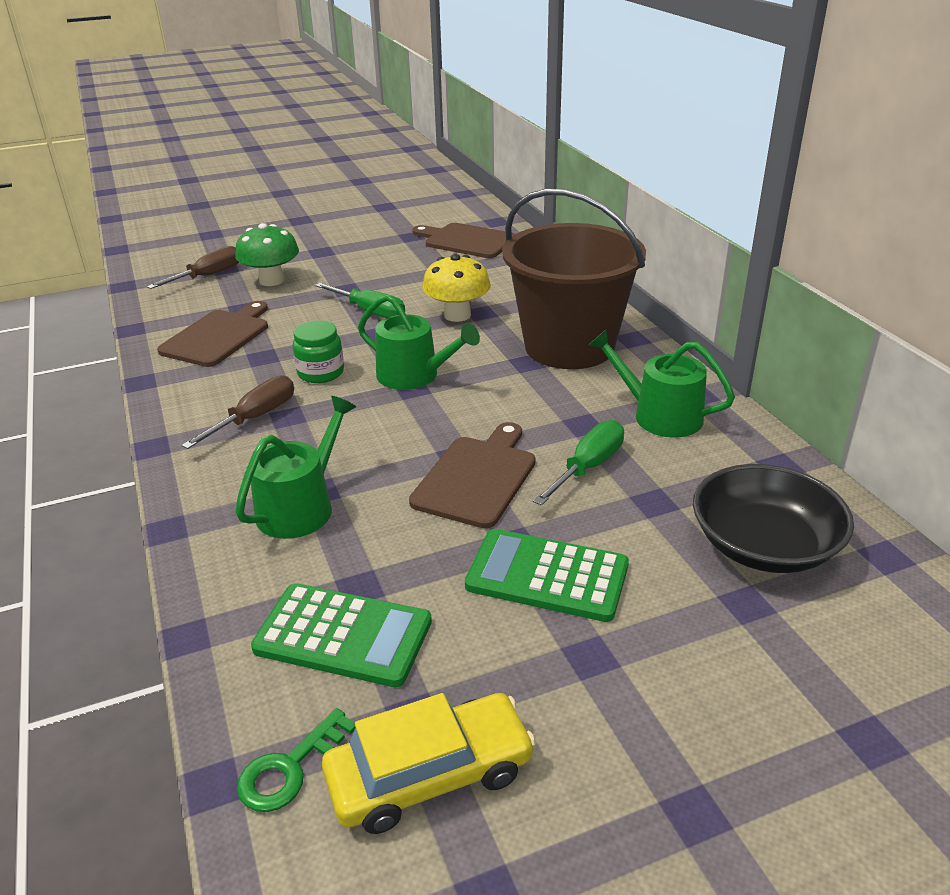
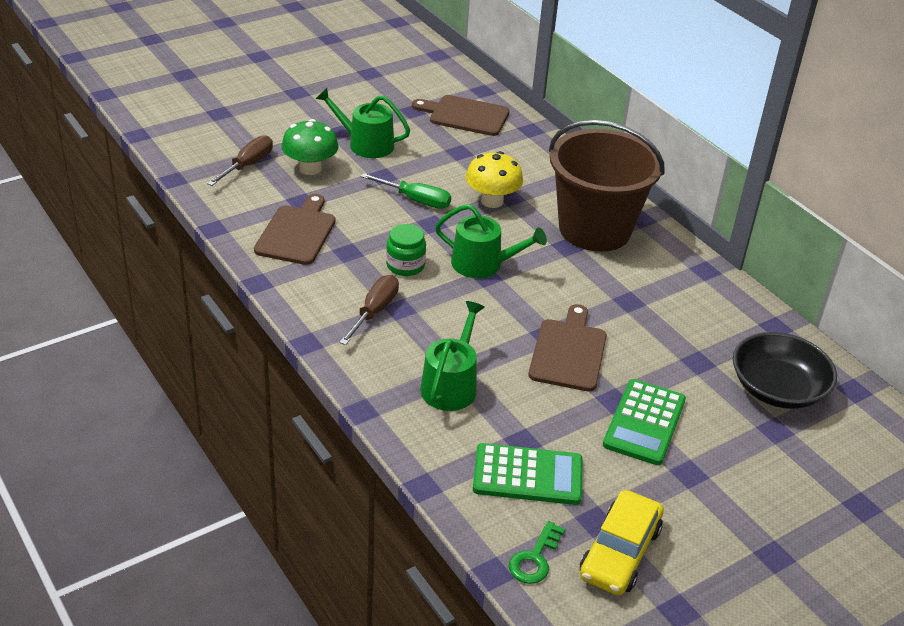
camera: 15 degrees left, 5 degrees up
(430, 774) = (619, 552): yellow car -> yellow car turned 150 degrees clockwise
(547, 576) = (644, 423): green calculator -> green calculator turned 75 degrees counterclockwise
(588, 467) = (644, 338): green screwdriver -> none
(659, 415) = (682, 290): green watering can -> green watering can (365, 144)

